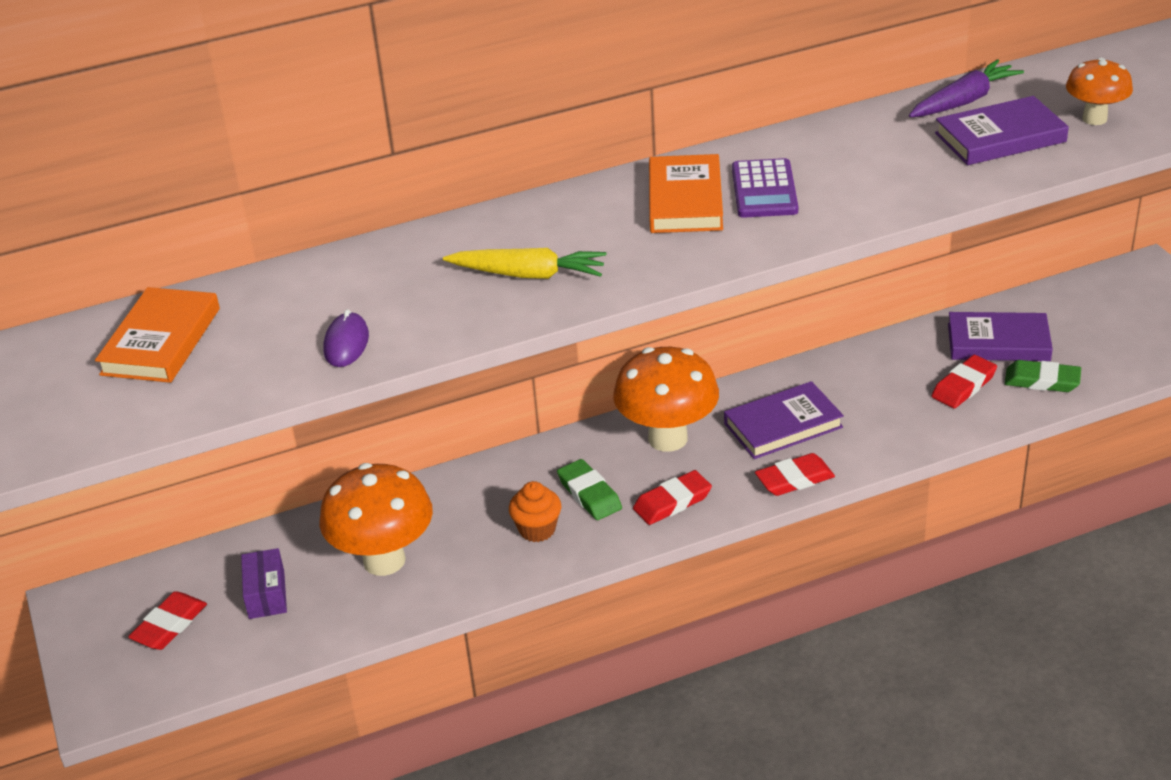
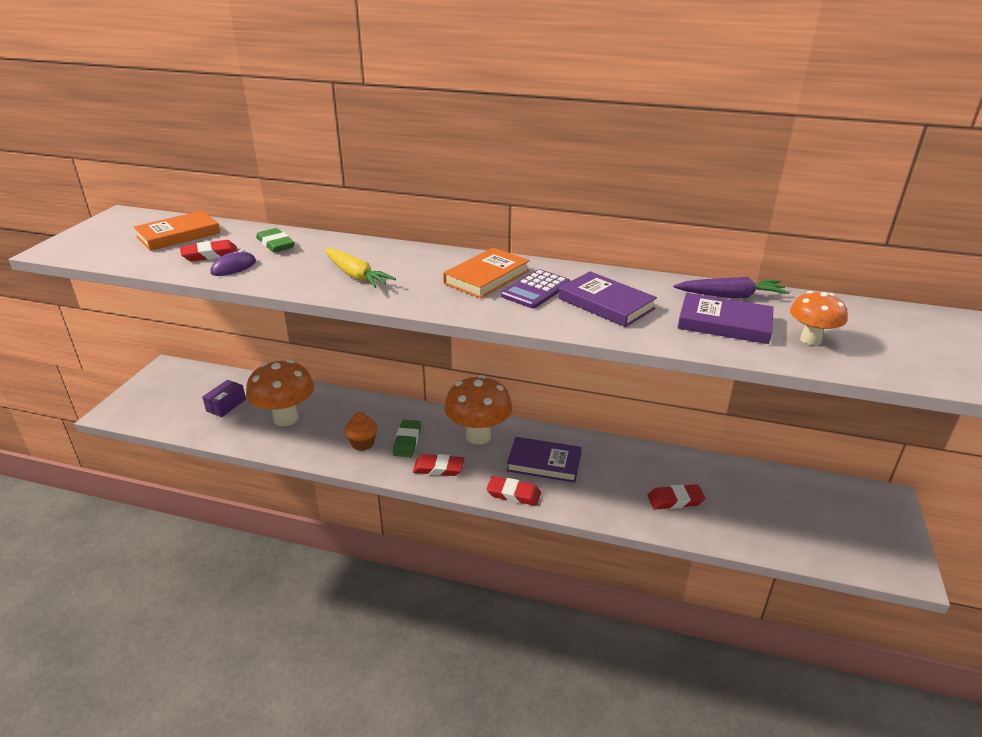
camera: 35 degrees right, 5 degrees down
(169, 625) = (179, 396): red eraser -> red eraser (210, 255)
(998, 342) = (728, 487): purple book -> purple book (605, 304)
(1042, 381) = (730, 525): green eraser -> green eraser (275, 244)

